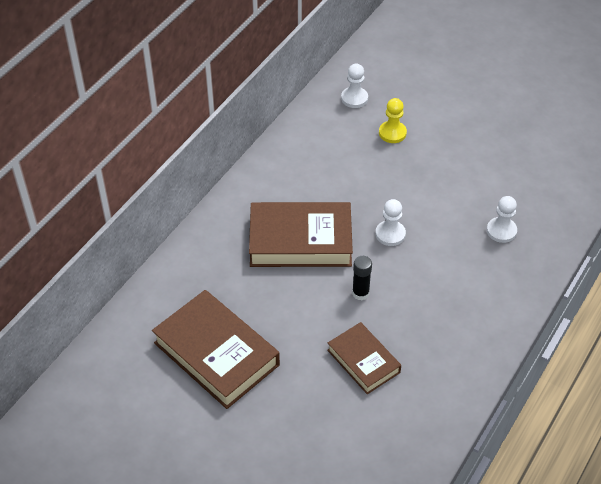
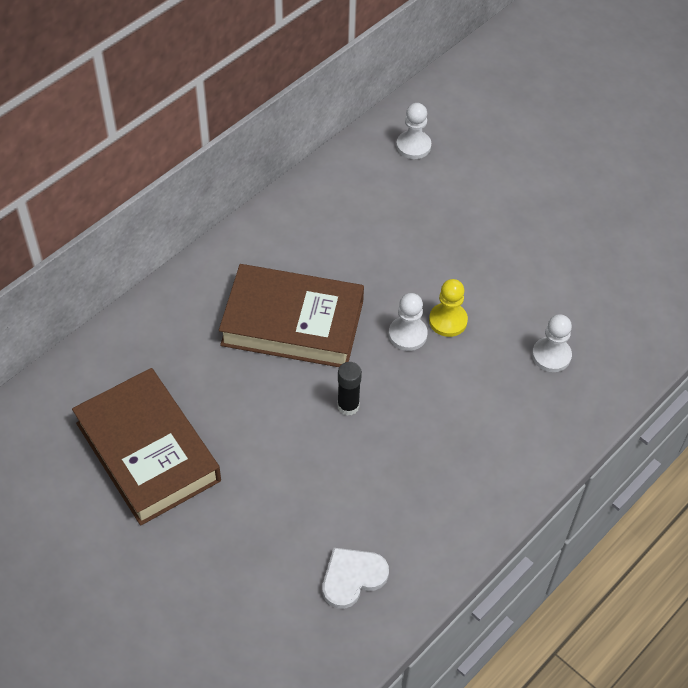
camera: 10 degrees right, 5 degrees up
(363, 361) = (326, 496): brown book -> none
(392, 133) = (448, 200): yellow pawn -> yellow pawn (448, 321)
(400, 416) = (352, 577): none -> white heart

